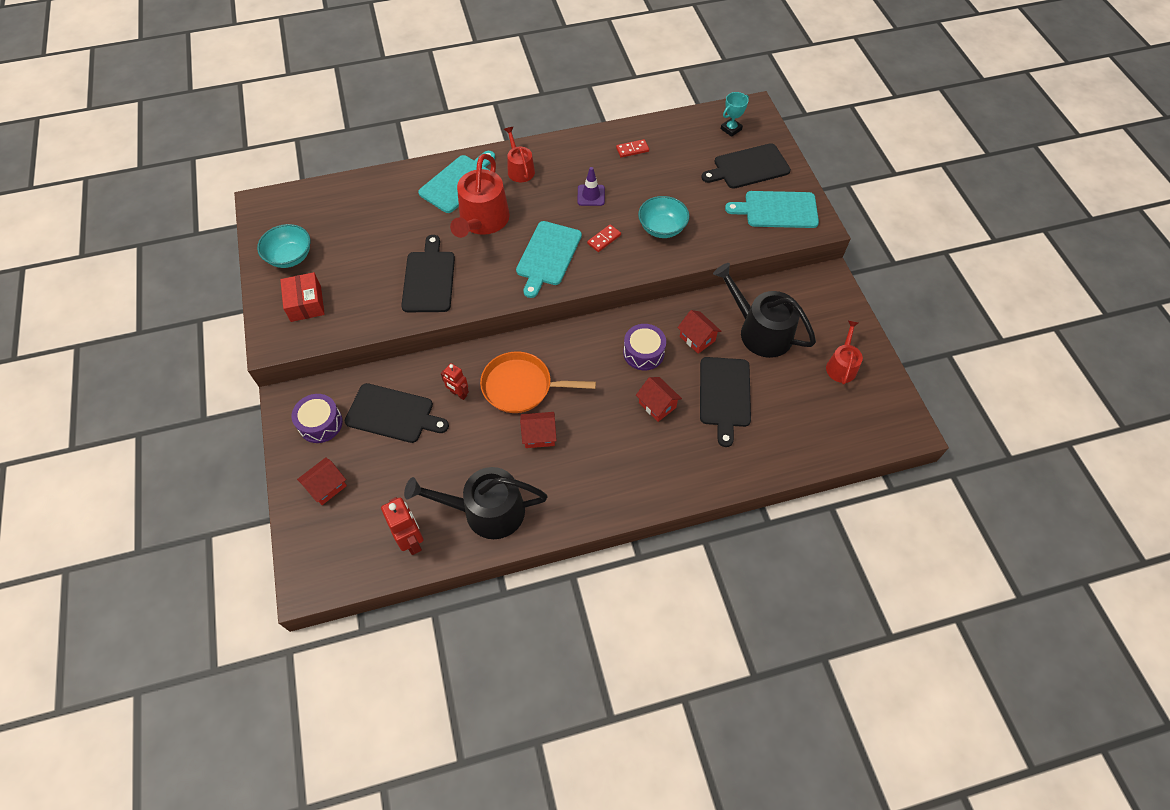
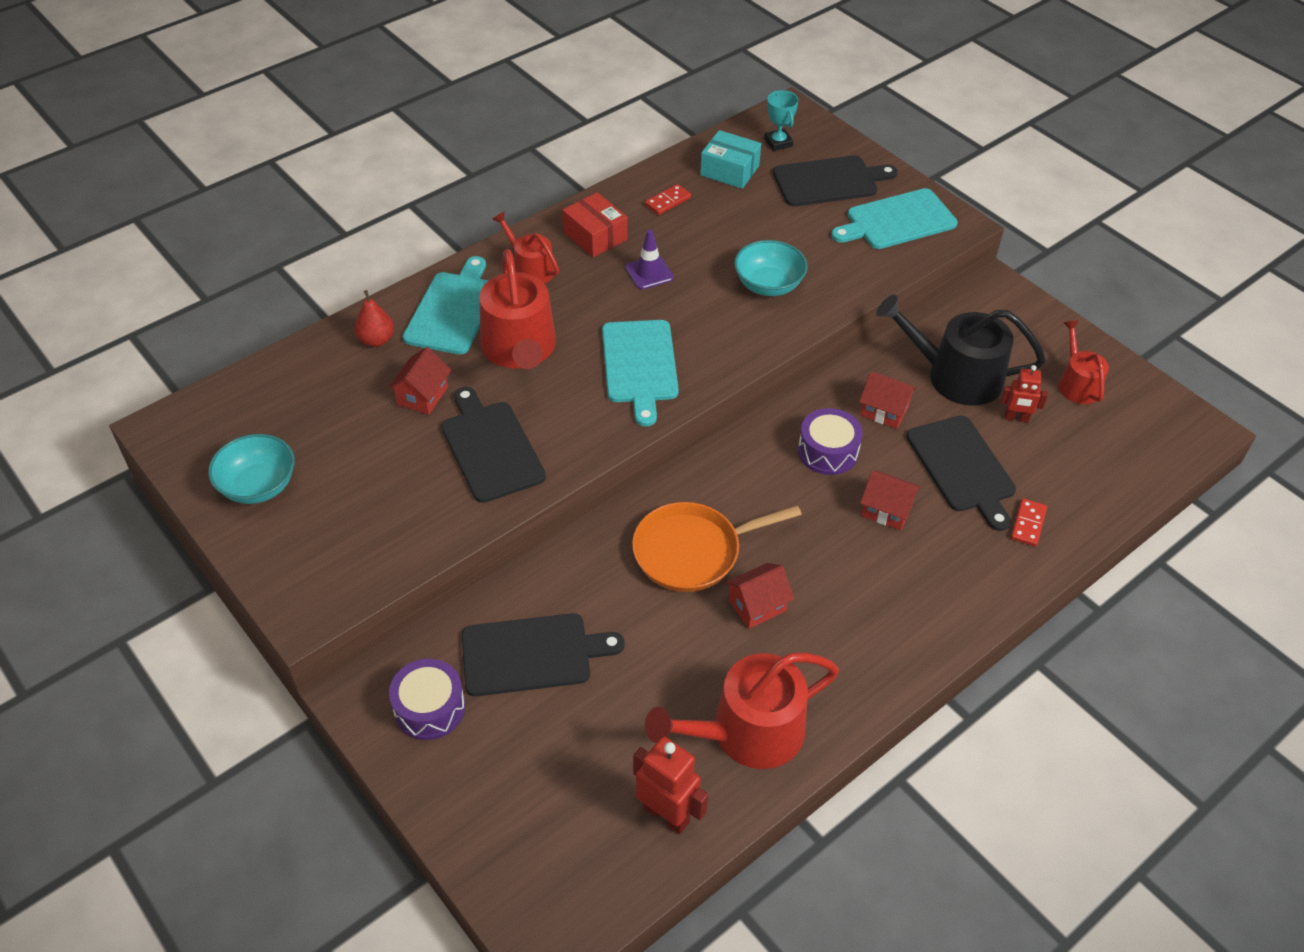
camera: 25 degrees left, 10 degrees down
(306, 304) = (324, 542): red box -> red box (595, 236)
(326, 486) = (493, 792): red house -> red house (422, 396)
(404, 188) = (377, 340): none -> red pear
(458, 394) = (610, 592): red robot -> red robot (1016, 418)
(486, 511) = (747, 732): black watering can -> red watering can
(604, 239) = (701, 321): red domino -> red domino (1028, 524)
(686, 140) = (729, 170): none -> turquoise box
(731, 129) = (778, 142): turquoise trophy -> turquoise trophy turned 45 degrees counterclockwise
(748, 167) = (829, 181): black cutting board -> black cutting board turned 150 degrees counterclockwise

